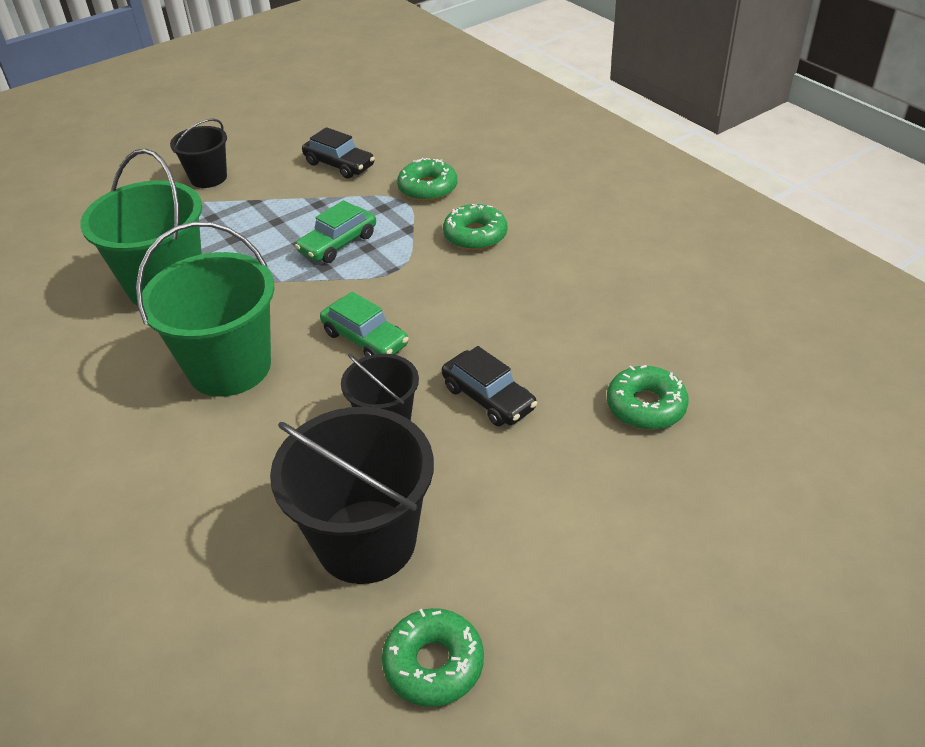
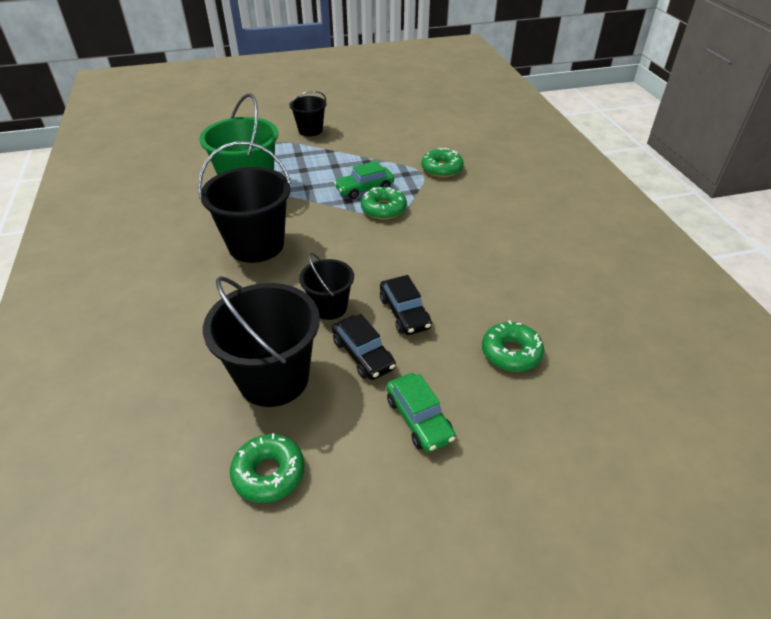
camera: 20 degrees right, 0 degrees up
(229, 367) = (256, 245): green bucket -> black bucket
(339, 165) = (393, 141): black car -> black car (363, 354)
(365, 339) = (347, 252): green car -> green car (419, 419)
(475, 235) = (456, 206): green donut -> green donut (383, 209)

